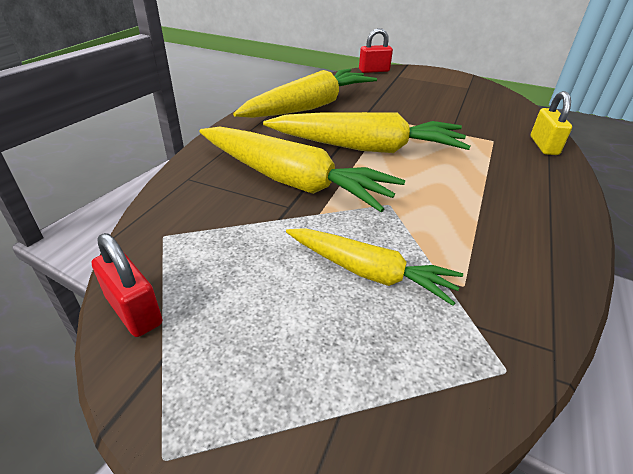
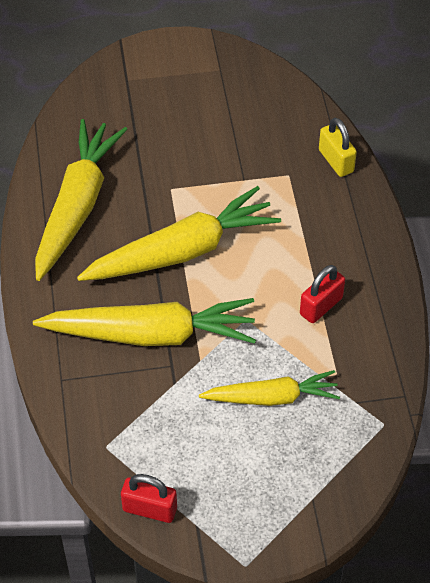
camera: 30 degrees left, 15 degrees up
(374, 71) = (91, 81): red padlock -> red padlock (321, 306)

